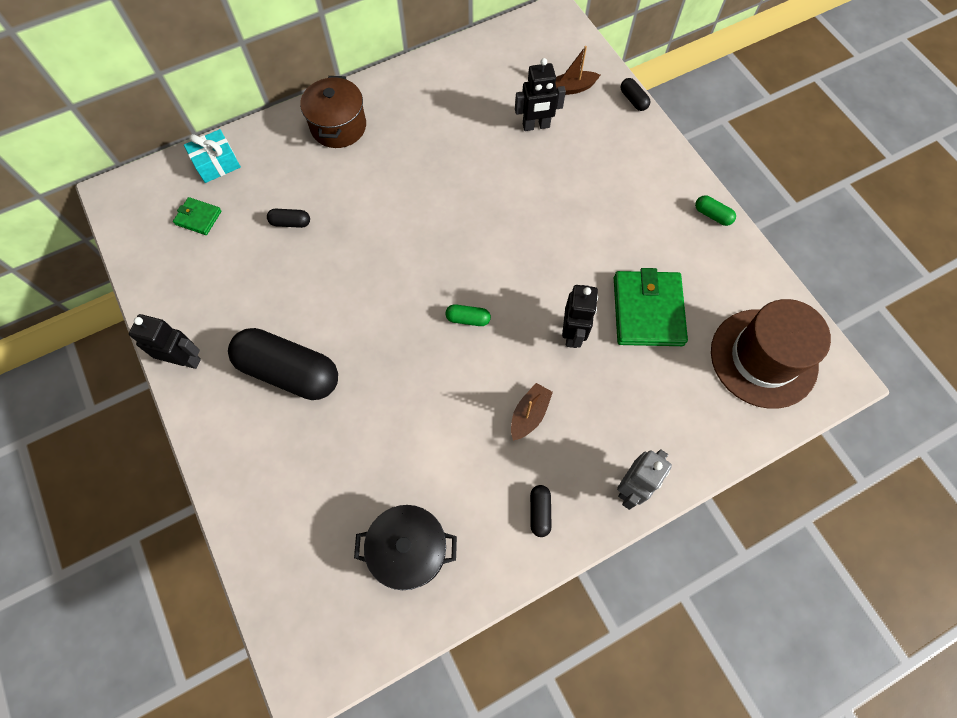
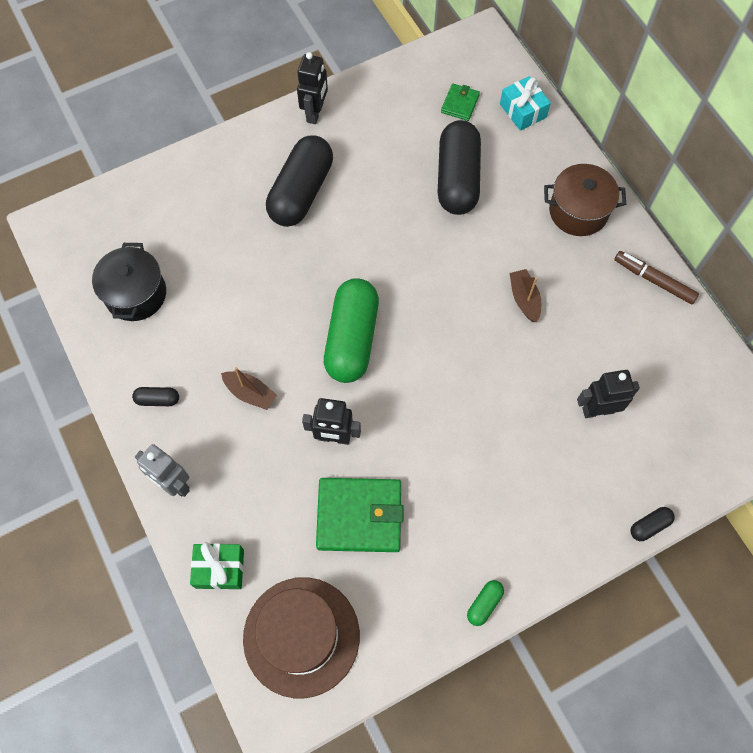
camera: 90 degrees right, 0 degrees up
(290, 223) = (457, 179): black capsule -> black capsule, size x2.42
(413, 78) = (654, 280): none -> brown marker
(468, 319) = (351, 338): green capsule -> green capsule, size x2.42
(536, 126) = (598, 410): black robot -> black robot turned 90 degrees clockwise
(572, 88) = (659, 453): brown boat -> brown boat (524, 299)
(713, 434) = (219, 569): none -> green gift

